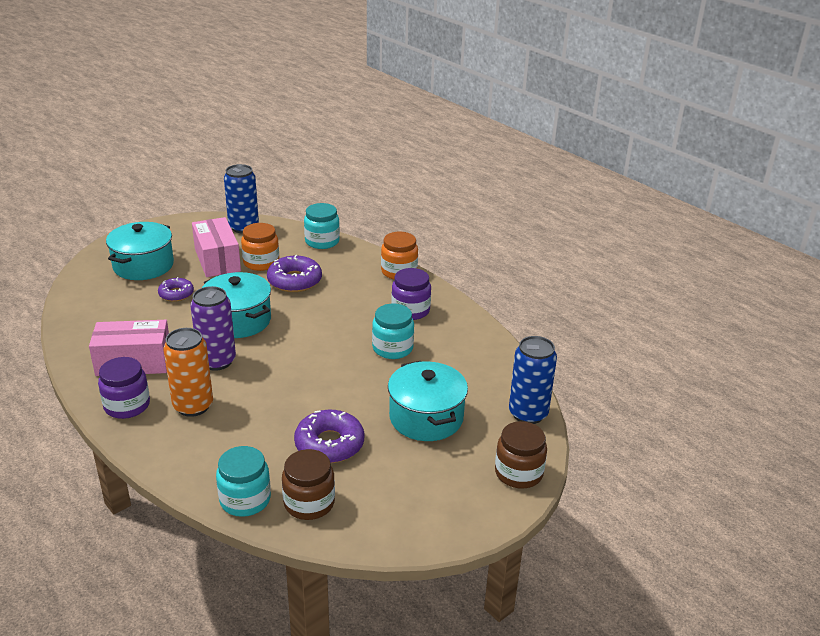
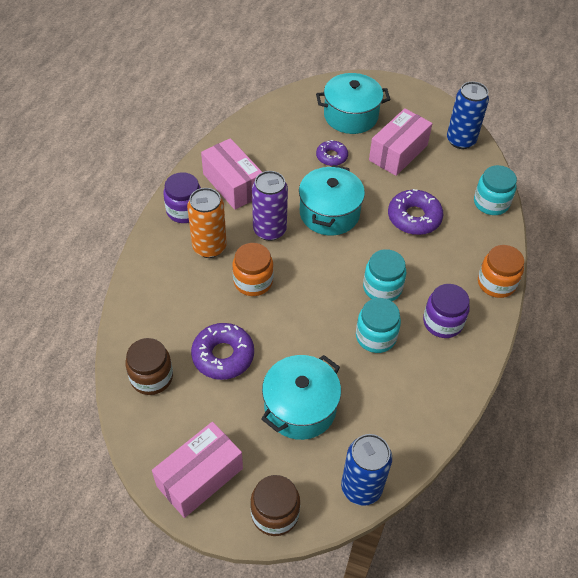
camera: 60 degrees right, 20 degrees up
(245, 500) = (132, 336): turquoise jar -> turquoise jar (382, 288)
(261, 262) = (420, 181): orange jar -> orange jar (253, 281)
(448, 508) = (200, 477): none -> pink box

